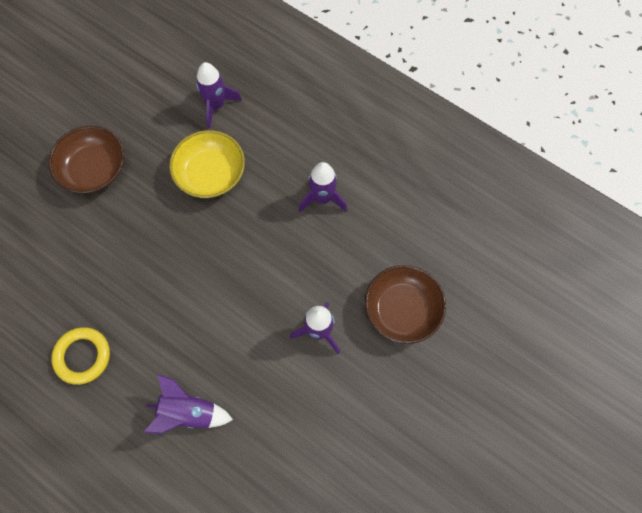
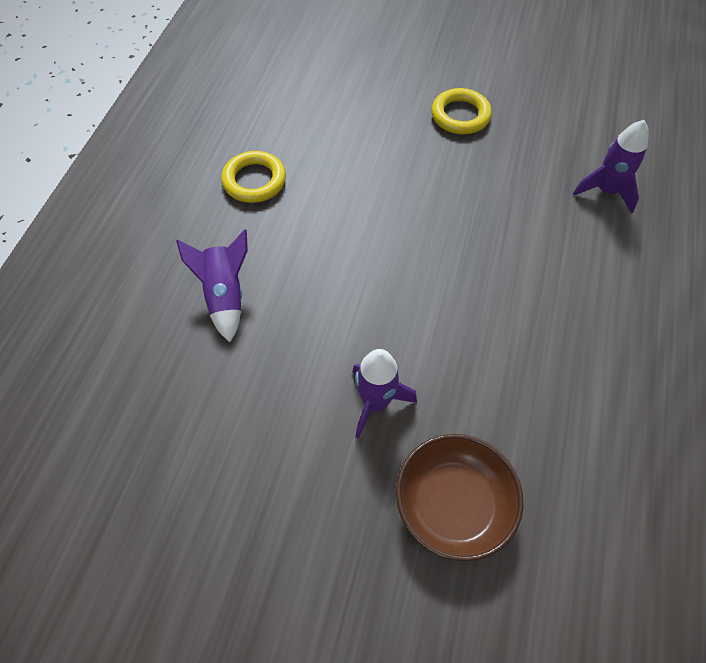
camera: 70 degrees right, 10 degrees down
(94, 169) = (460, 115): brown bowl -> yellow ring
(210, 174) = (517, 216): yellow bowl -> none
(322, 198) = (558, 346): purple rocket -> none

